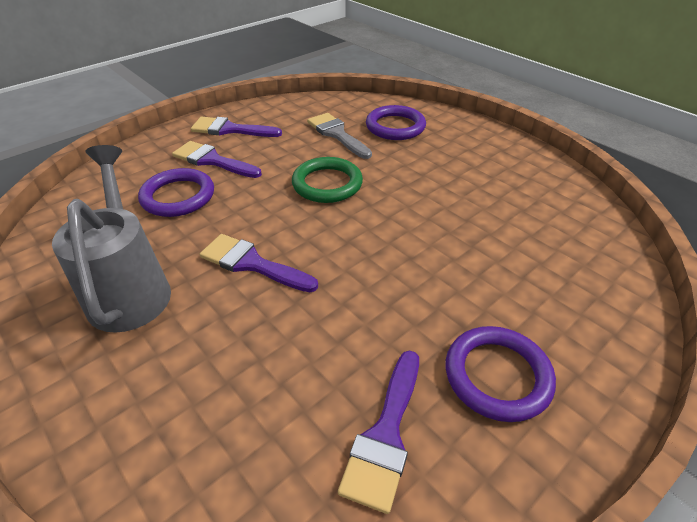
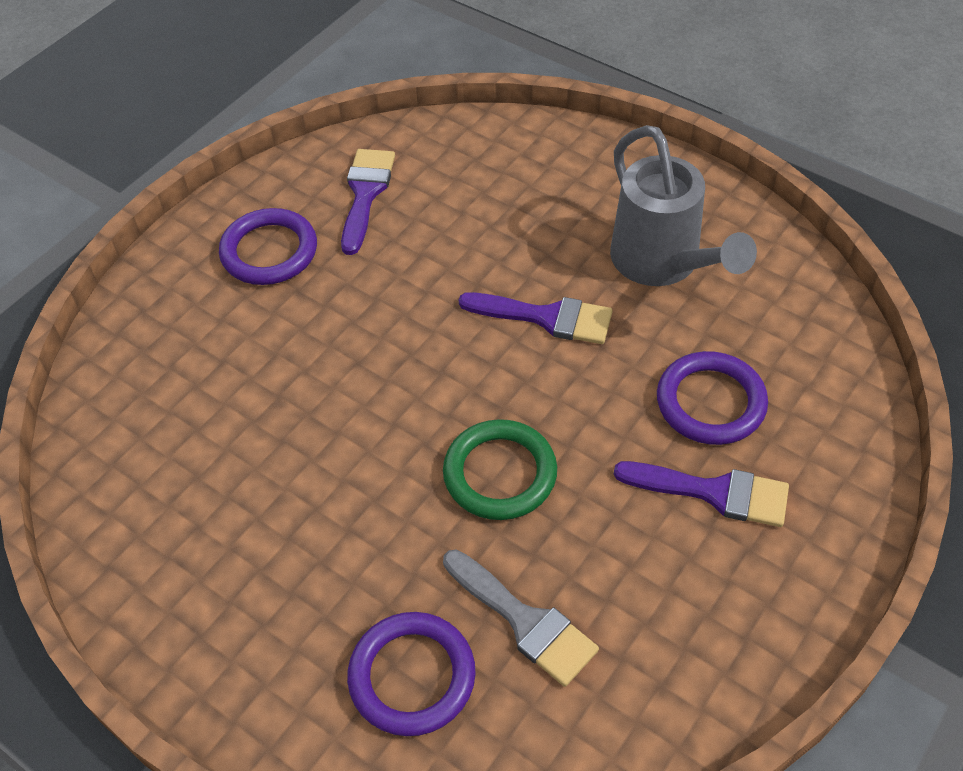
camera: 170 degrees right, 10 degrees up
(230, 129) = (741, 593): purple brush -> none

